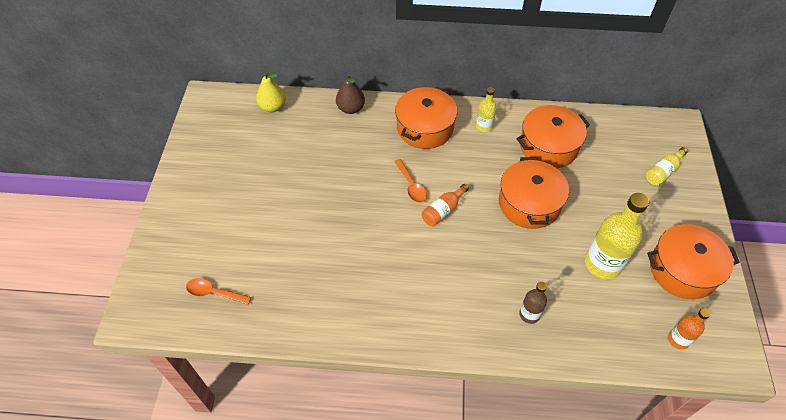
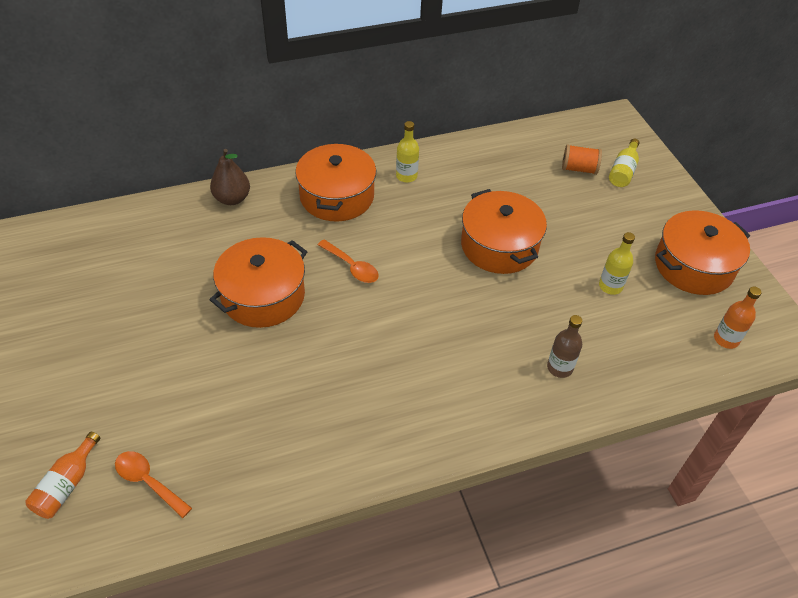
camera: 25 degrees left, 5 degrees down
(214, 293) = (148, 482): orange spoon -> orange spoon turned 45 degrees clockwise
(272, 107) = (125, 224): yellow pear -> none
(443, 210) = (404, 284): orange bottle -> orange bottle (67, 484)
(548, 146) = (490, 178): orange pot -> orange pot (263, 296)
(602, 264) = (610, 286): yellow bottle -> yellow bottle, size x0.53
(625, 159) = (579, 169): none -> orange spool

